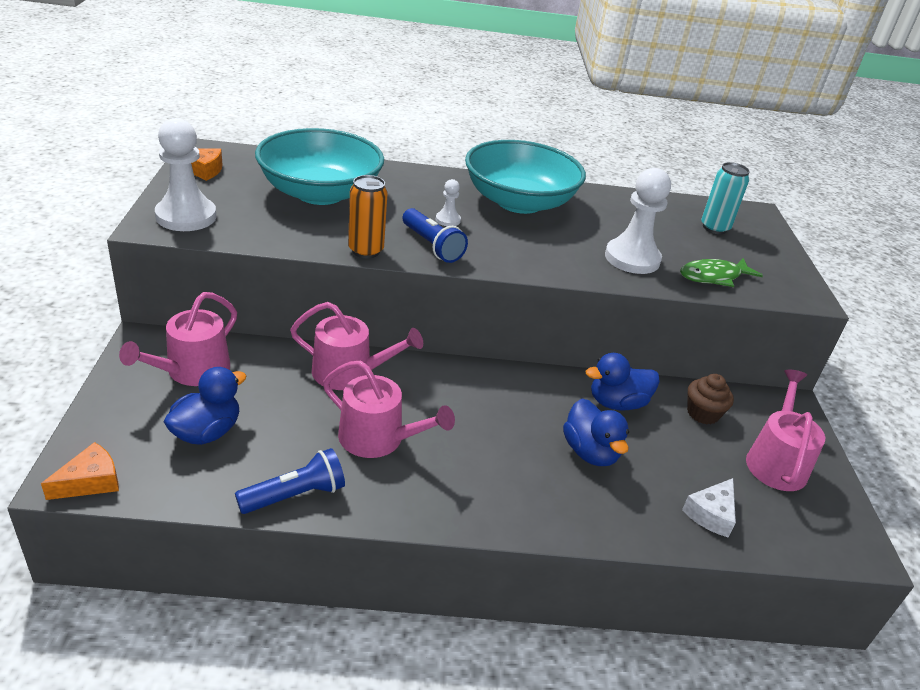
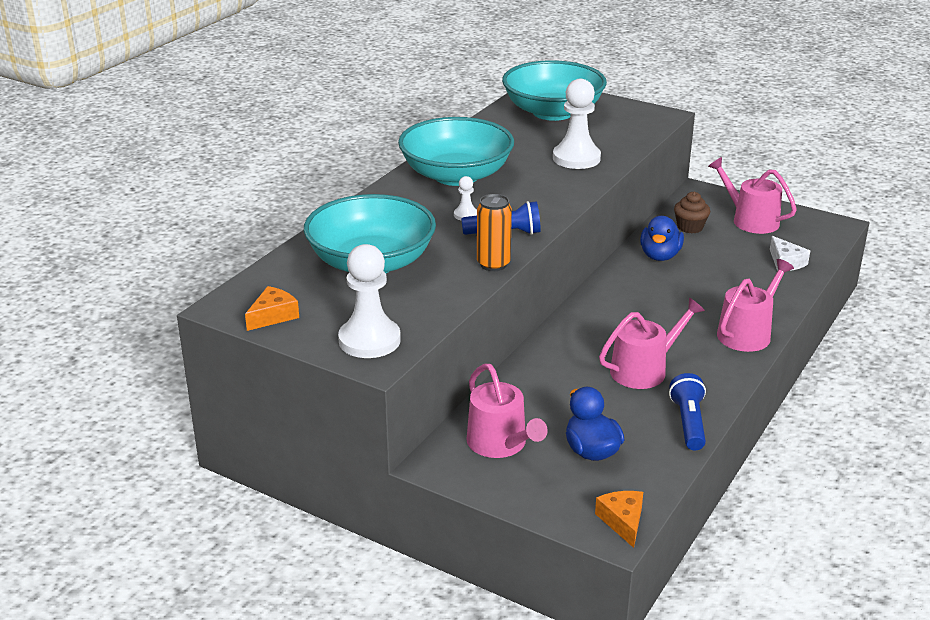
camera: 55 degrees left, 5 degrees down
(349, 373) = (553, 362): pink watering can -> pink watering can (747, 333)
(590, 452) = (706, 285): blue duck -> none
(713, 277) = (619, 137): green fish -> none
(714, 228) = (553, 112): turquoise can -> turquoise bowl

